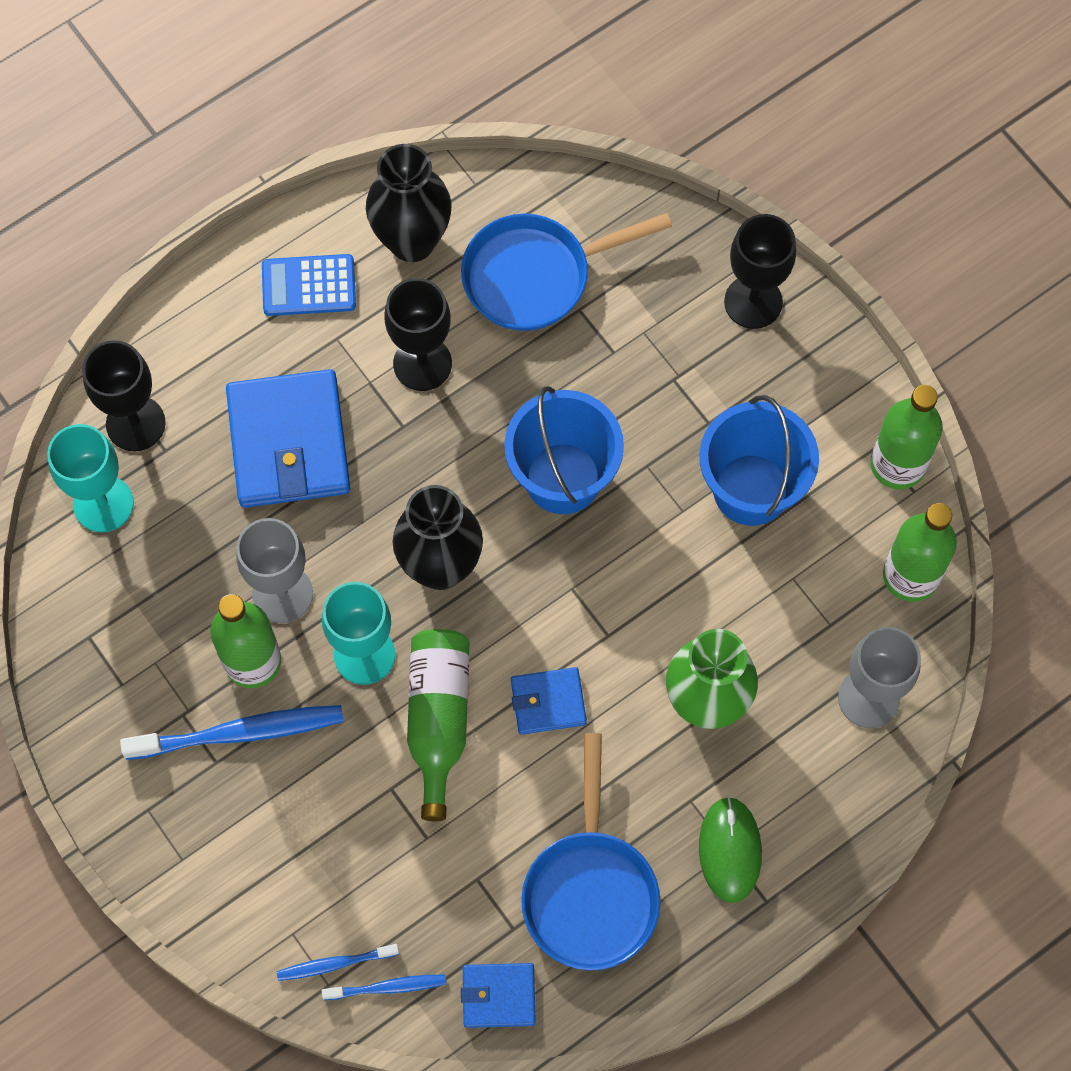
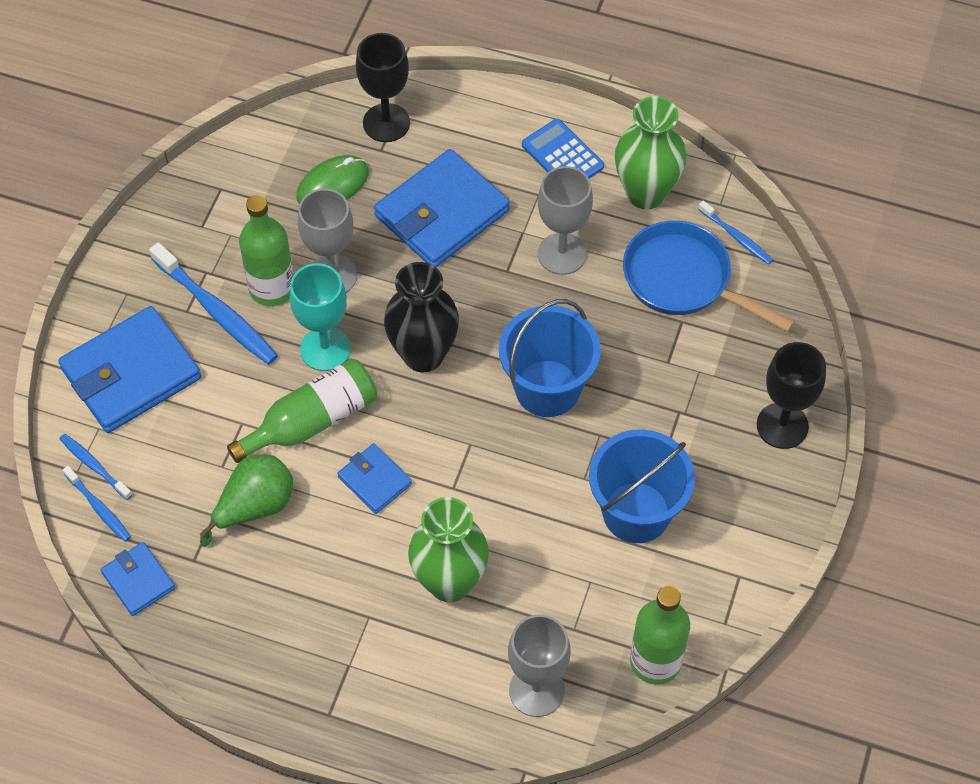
camera: 55 degrees right, 10 degrees down
(103, 504) = (317, 140): turquoise goblet -> none
(251, 863) = (131, 374): none -> blue wallet
(412, 241) = (646, 193): black vase -> green vase
(422, 363) = (562, 254): black goblet -> grey goblet
(496, 833) = (255, 507): none -> green pear
(523, 197) = (736, 237): none -> blue toothbrush
(590, 891) = (254, 592): blue pan -> none
(730, 850) = (350, 666): green mouse -> green mouse (333, 185)
(897, 464) = (736, 599): green bottle -> none

